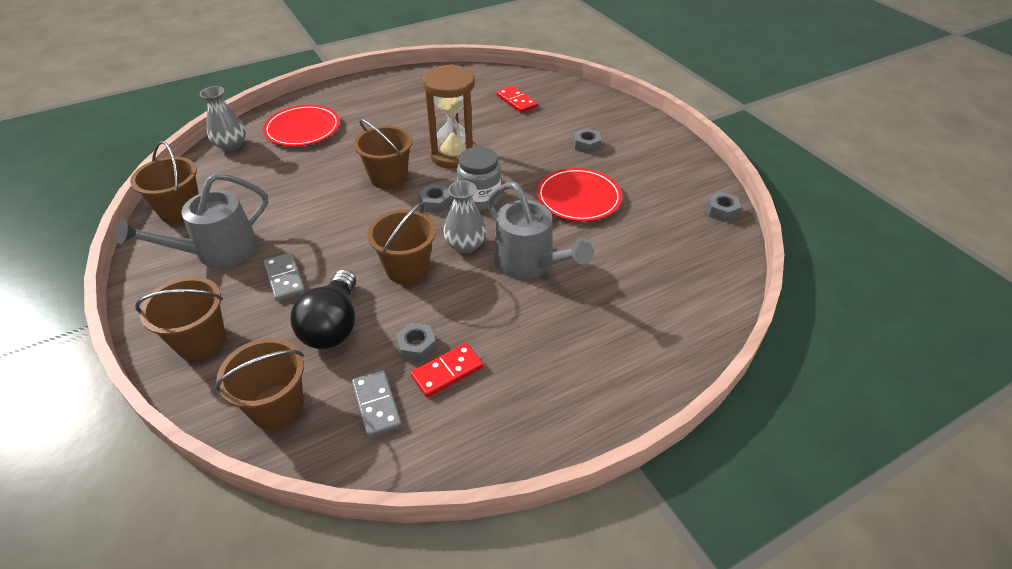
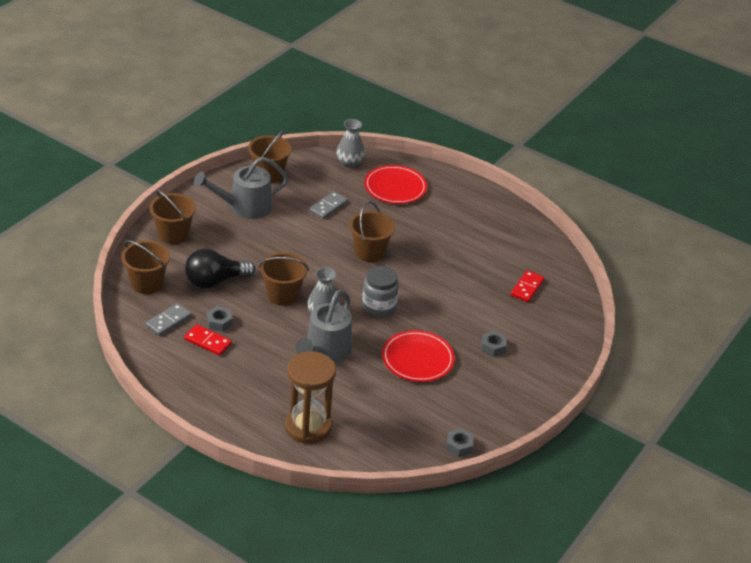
camera: 60 degrees right, 5 degrees down
(217, 251) = (244, 207): grey watering can -> grey watering can turned 45 degrees counterclockwise
(285, 278) = (240, 245): grey domino -> grey domino (328, 207)
(435, 203) = (357, 285): grey nut -> none
(454, 155) = (422, 276): brown hourglass -> brown hourglass (308, 426)

